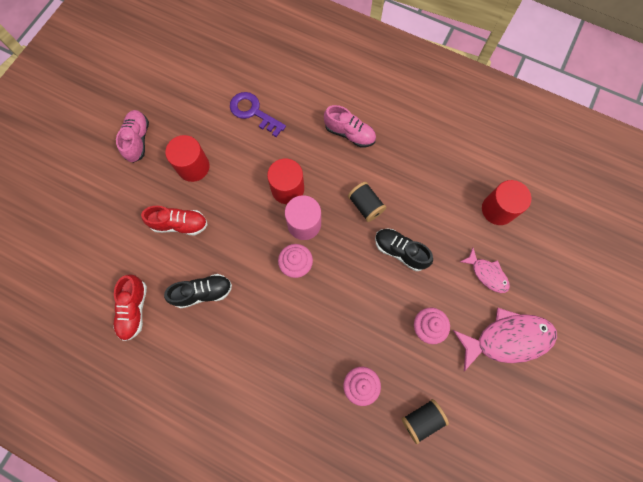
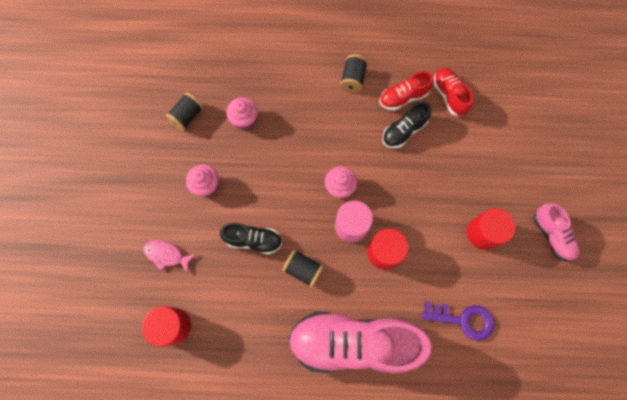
camera: 155 degrees right, 0 degrees up
(180, 224) = (459, 176): red shoe -> red shoe (403, 97)
(221, 378) = (353, 79): none -> black spool
(349, 134) = (354, 342): pink shoe -> pink shoe, size x2.08
(507, 339) = (134, 205): pink fish -> none

